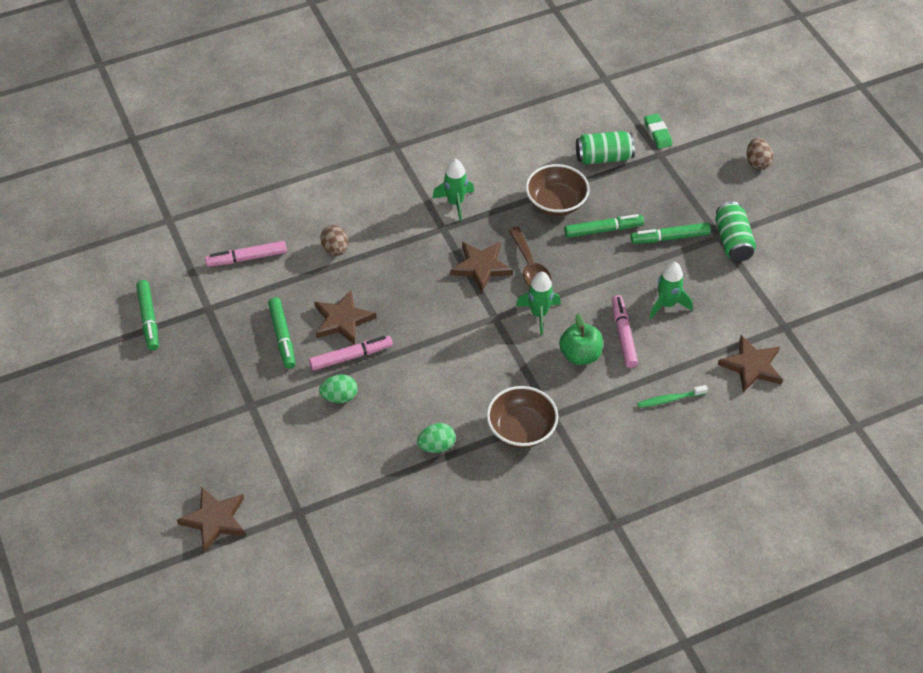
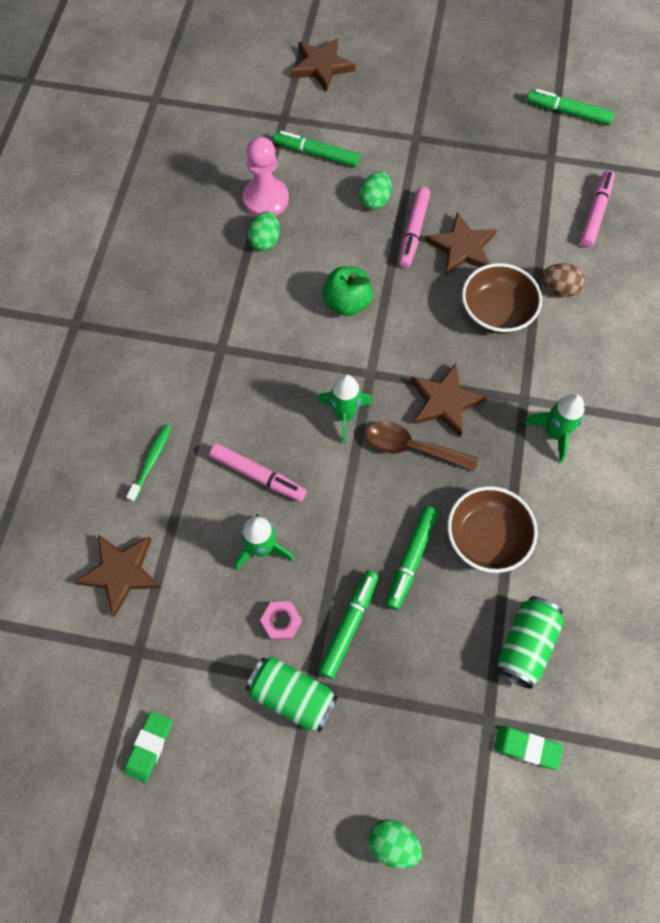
camera: 125 degrees right, 15 degrees up
(282, 336) = (476, 194): green marker -> green marker (317, 154)
(395, 471) = (266, 199): none -> pink pawn
(521, 429) = (227, 314): brown bowl -> brown bowl (496, 312)
(580, 355) = (266, 418): green apple -> green apple (347, 303)
(699, 269) = (281, 622): none -> pink nut
(757, 162) = (392, 842): brown egg -> green egg
(823, 288) = (149, 746): none -> green eraser

